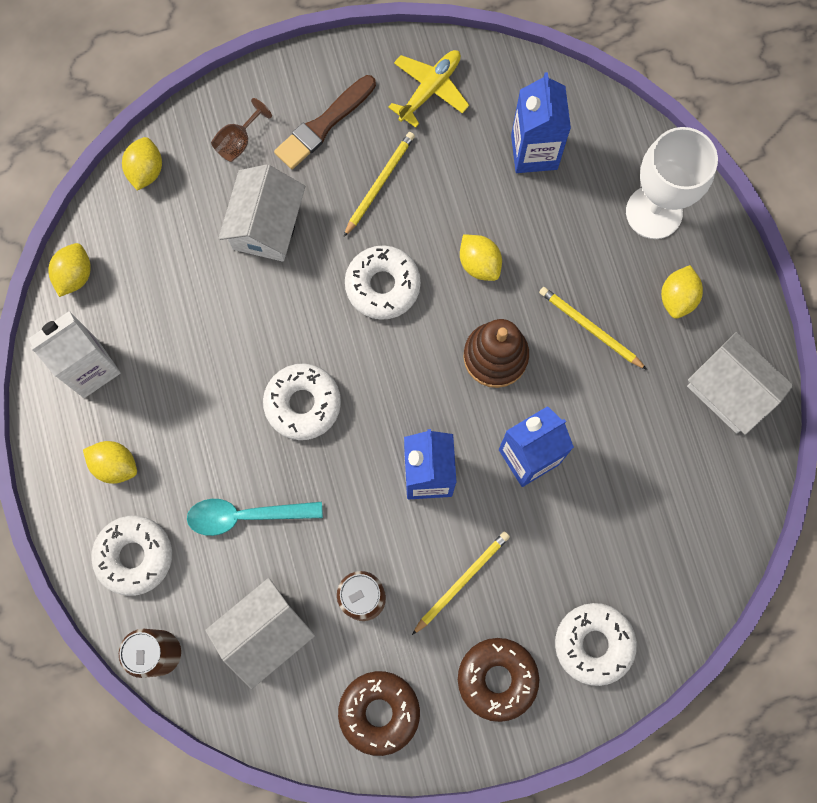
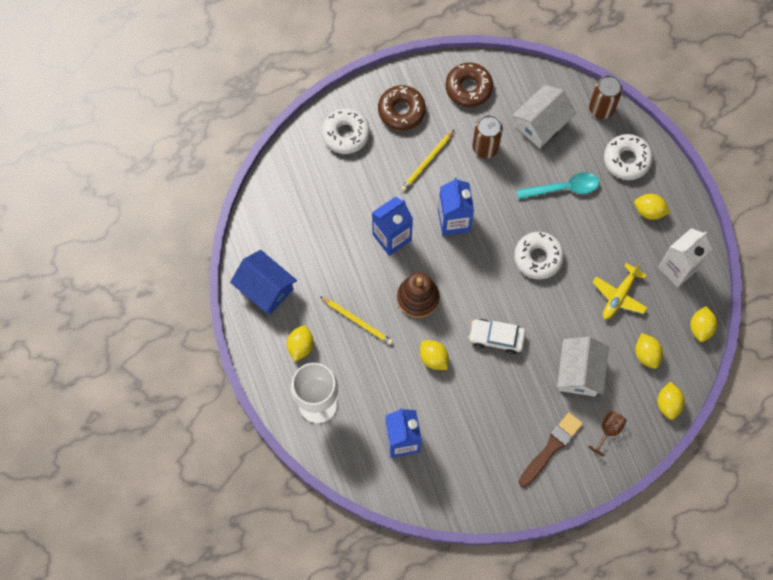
camera: 175 degrees right, 5 degrees down
(163, 243) = (646, 354): none -> yellow lemon
(379, 184) = (507, 408): yellow pencil -> none
(382, 285) = (496, 338): white donut -> white car
(430, 89) = (479, 481): yellow plane -> yellow plane (619, 296)
(729, 391) = (265, 288): white house -> blue house

